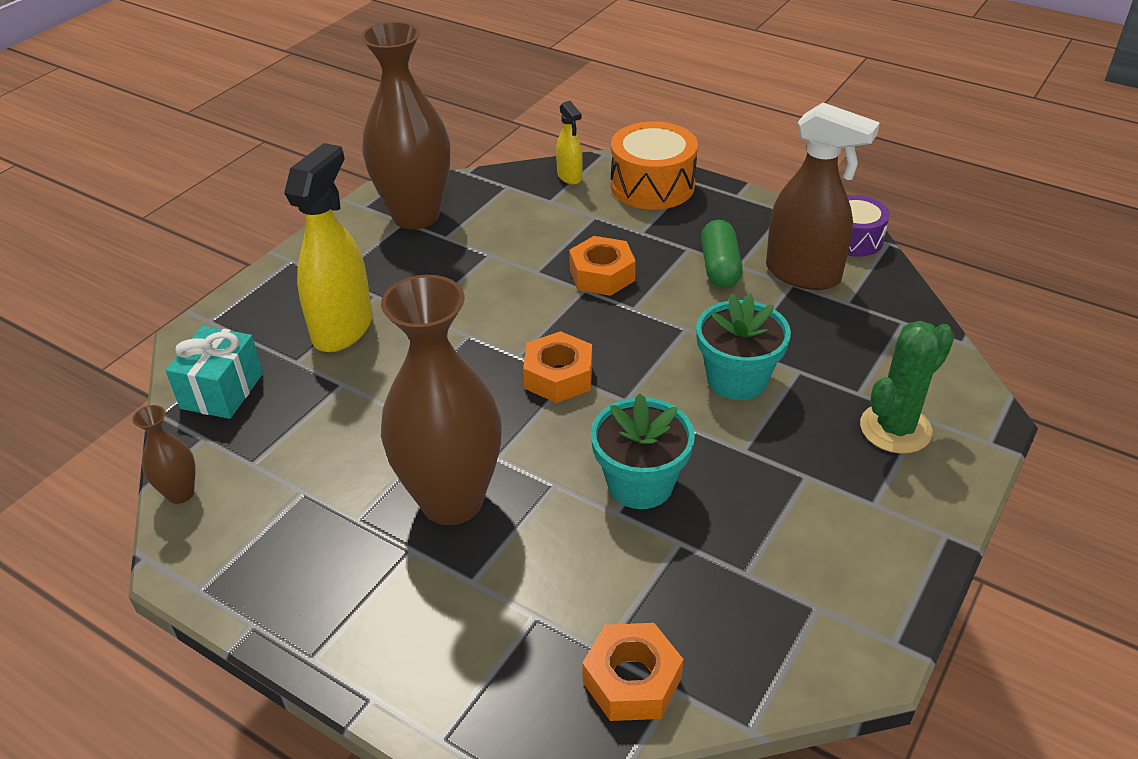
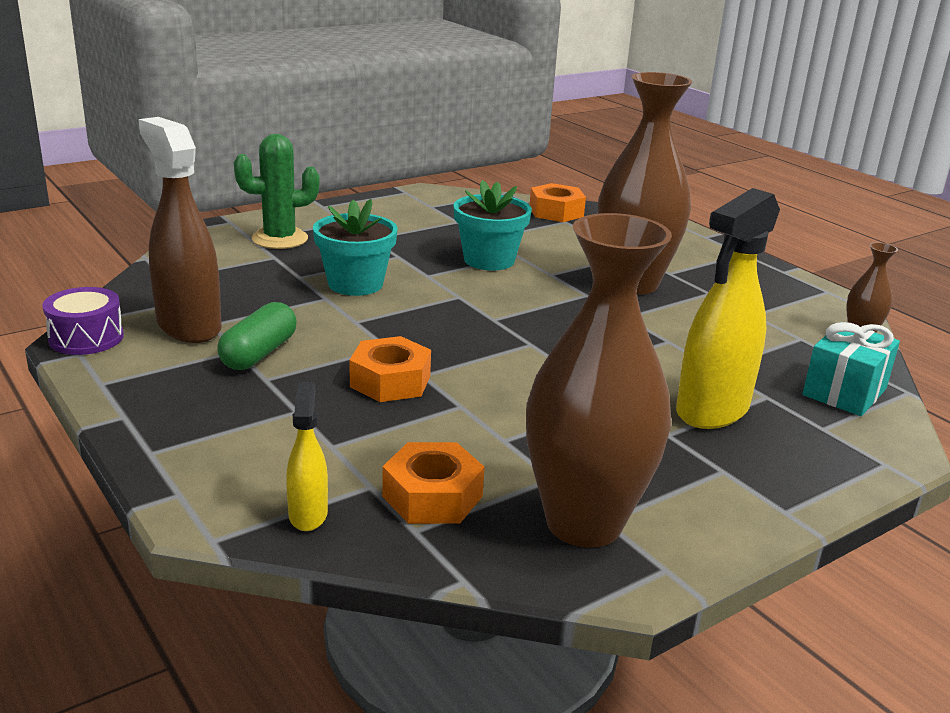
camera: 160 degrees left, 15 degrees down
(558, 376) = (504, 321): orange nut -> orange nut (432, 496)
(652, 185) = (209, 462): orange drum -> none

